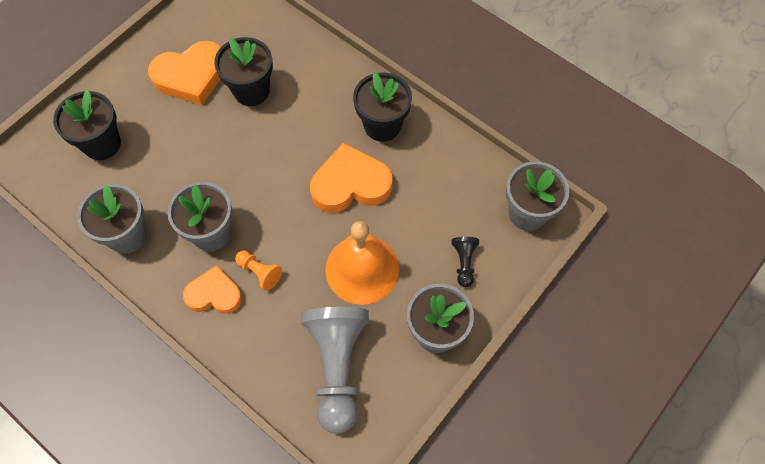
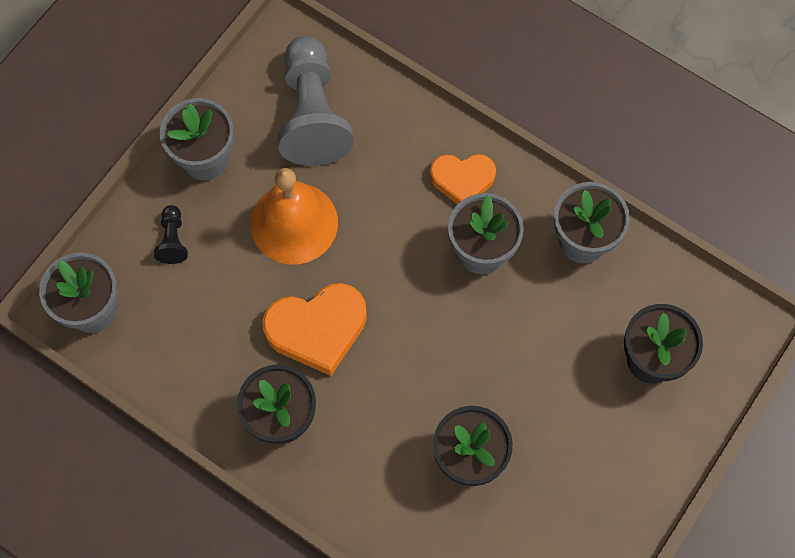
camera: 175 degrees right, 5 degrees up
(191, 76) = (558, 475): orange heart -> none
(259, 272) = (414, 209): orange pawn -> none

